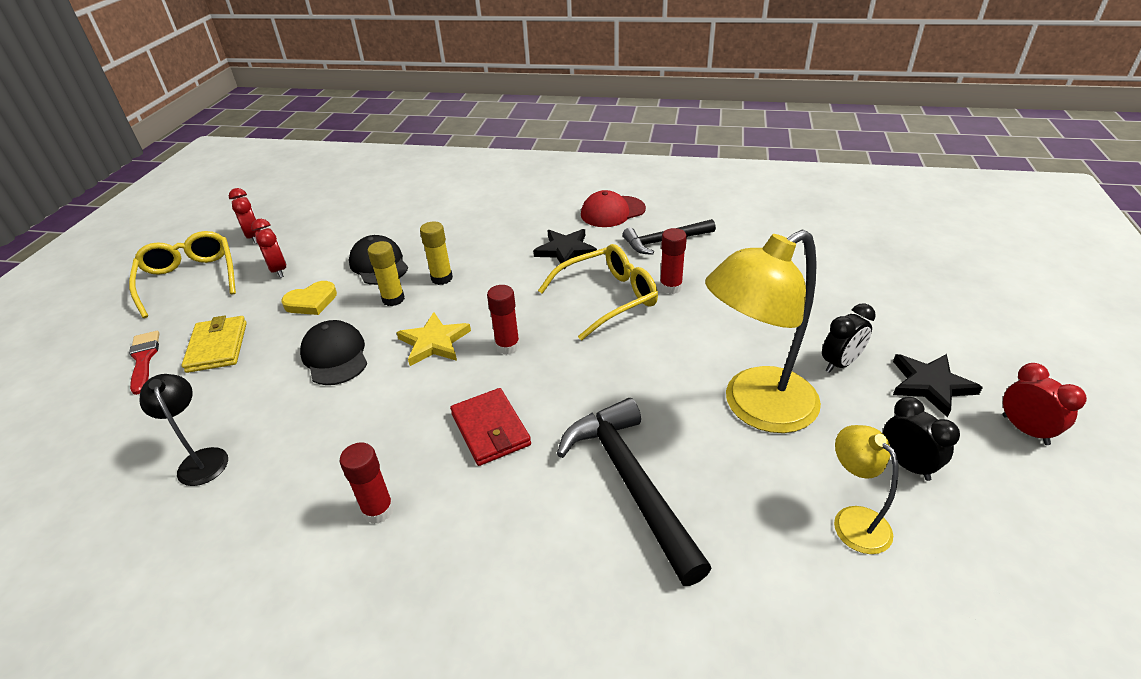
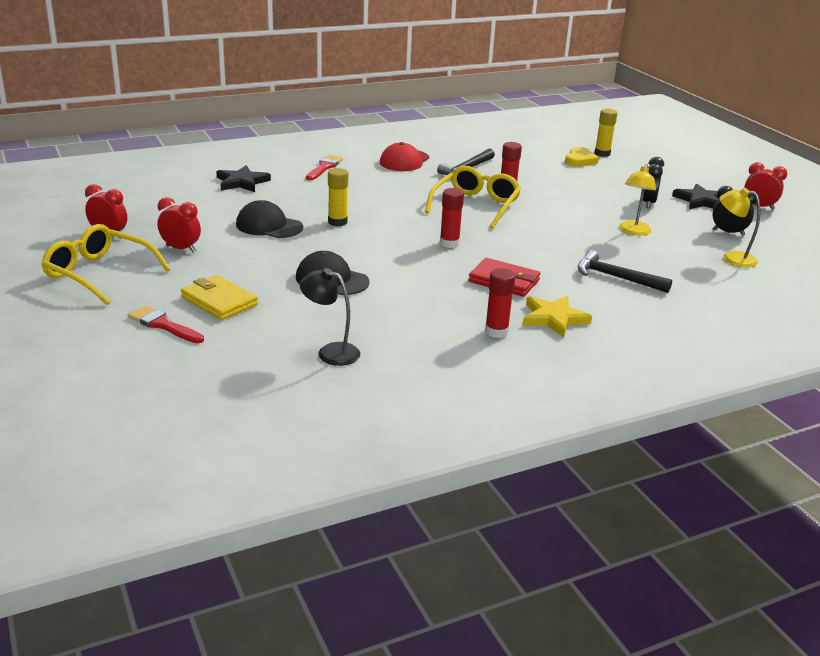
camera: 40 degrees left, 10 degrees down
(311, 302) = (252, 258): yellow heart -> yellow heart (579, 160)
(393, 299) = (320, 241): yellow glue stick -> yellow glue stick (602, 154)
(434, 342) = (394, 254): yellow star -> yellow star (554, 318)
(524, 202) = (324, 167): none -> red brush
(565, 250) = (405, 188): black star -> black star (242, 182)
(631, 483) = (616, 277): black hammer -> black hammer, size x0.65
(755, 408) = (633, 231): yellow lamp -> yellow lamp, size x0.50

